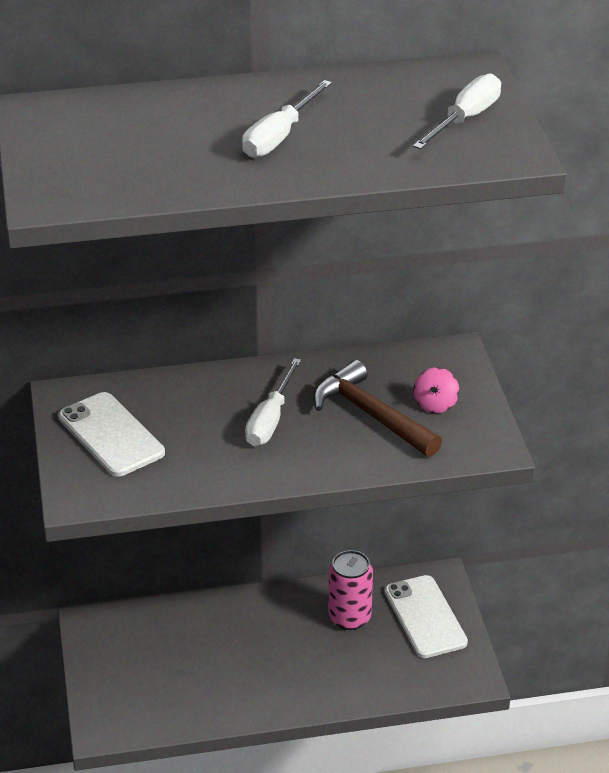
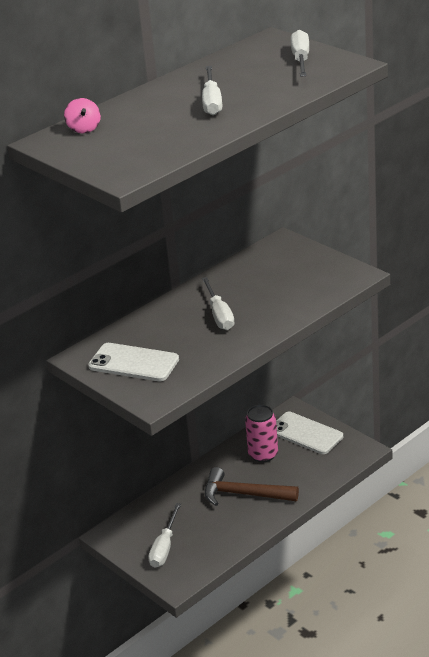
camera: 30 degrees left, 5 degrees down
(131, 675) = (164, 547): none -> white screwdriver
(371, 415) = (273, 288): brown hammer -> brown hammer (244, 494)
(435, 404) = (303, 268): pink spinning top -> pink spinning top (84, 128)

